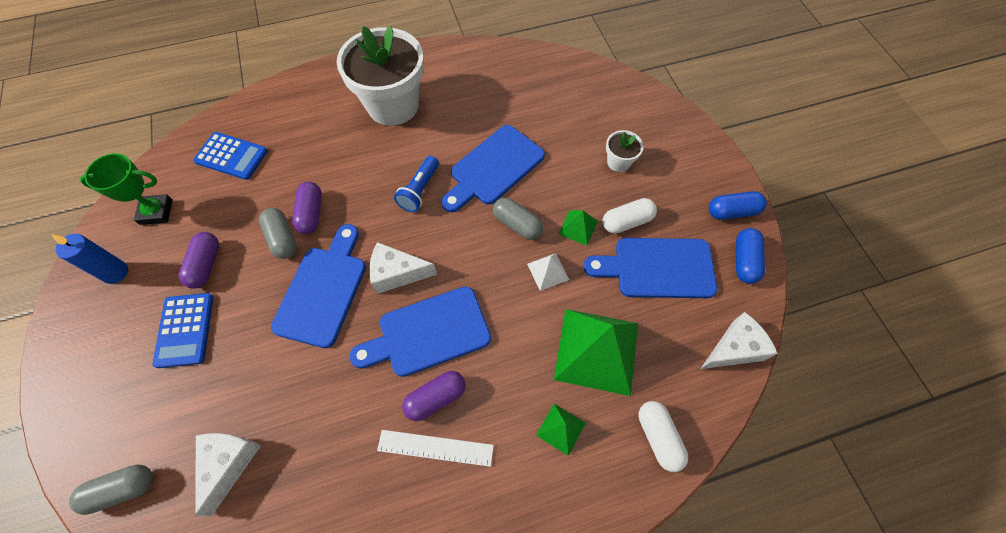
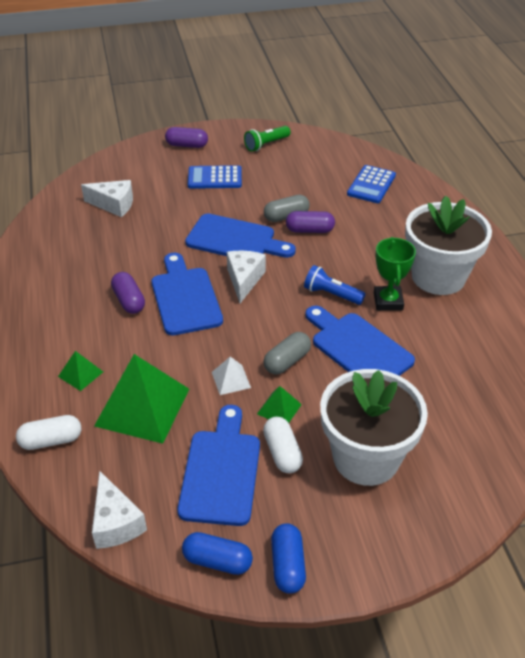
camera: 95 degrees right, 20 degrees down
(115, 272) = (266, 144): blue candle -> green flashlight
(122, 489) = (112, 166): grey capsule -> none
(156, 212) = (317, 155): green trophy -> green trophy (388, 301)
(206, 265) = (267, 182): purple capsule -> purple capsule (187, 145)
(435, 447) = (91, 300): white ruler -> none
(618, 162) = (366, 458): white flower pot -> white flower pot, size x2.32

